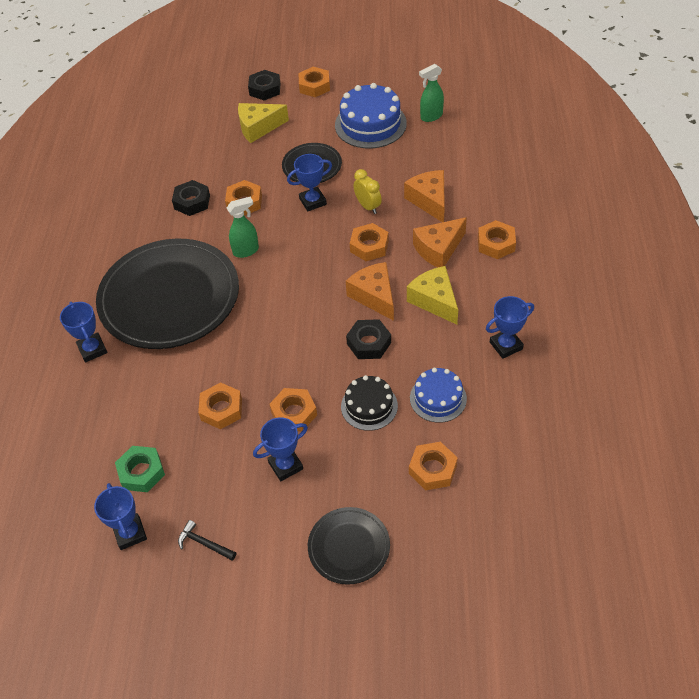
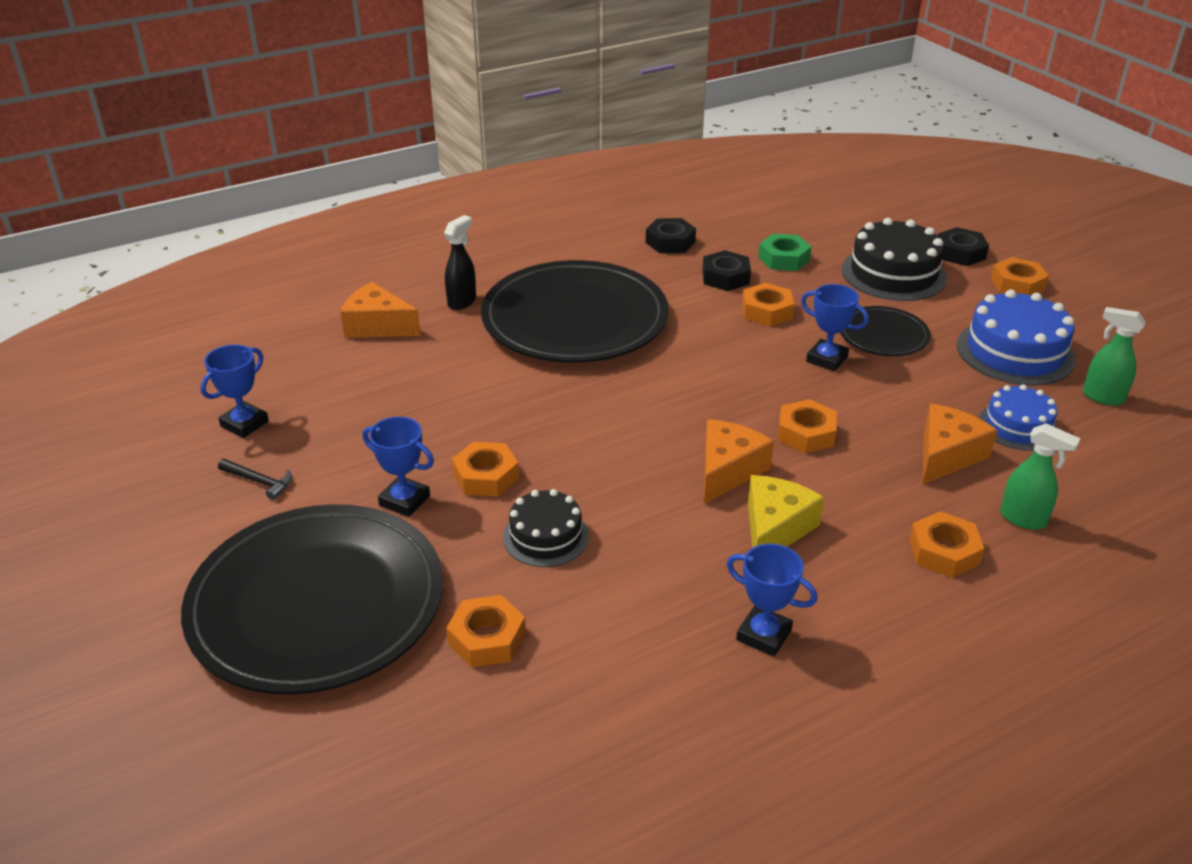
camera: 55 degrees right, 15 degrees down
(92, 349) = (462, 302): blue trophy -> black spray bottle
(141, 472) = (327, 398): green nut -> green nut (783, 259)
(204, 543) = (259, 481): black hammer -> black hammer turned 120 degrees clockwise
(221, 409) = (450, 419): orange nut -> none
(246, 251) = (695, 342): green spray bottle -> green spray bottle (1023, 519)
(258, 127) = (893, 274): yellow cheese -> black cake
(349, 547) = (317, 604): black plate -> black plate, size x2.12
(368, 206) = (871, 406): yellow clock -> none
(369, 343) = (646, 496): black nut -> black nut (670, 242)
(438, 249) = (869, 498): orange cheese -> orange cheese (377, 326)
(438, 398) = (609, 598): blue cake -> blue cake (1017, 426)

